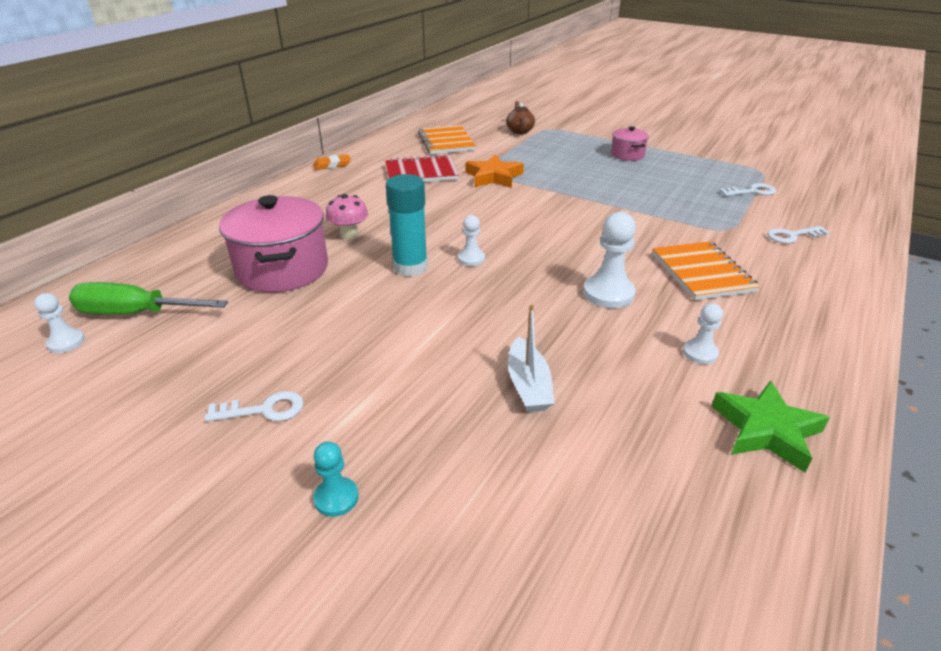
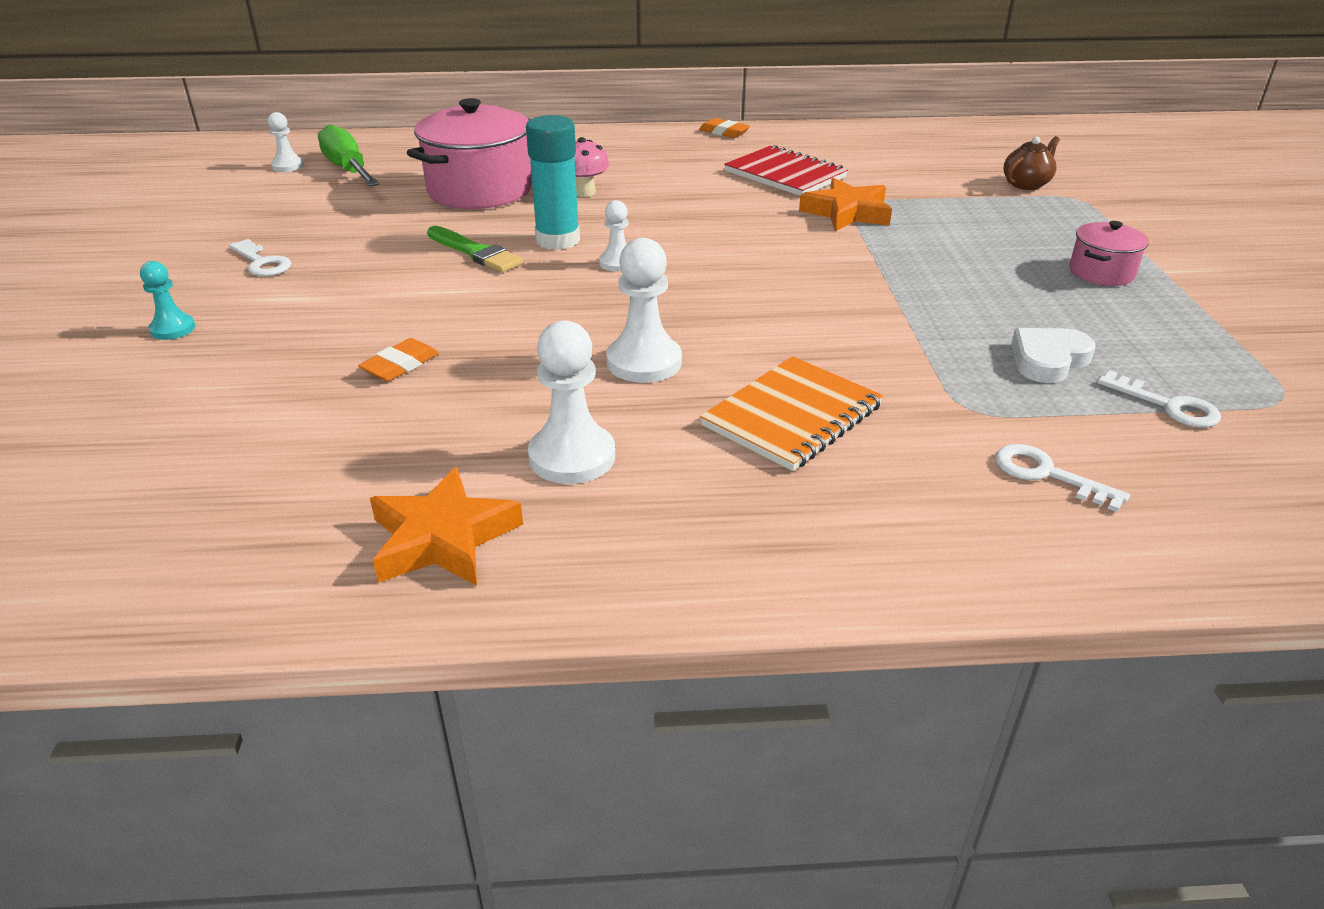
camera: 55 degrees right, 0 degrees up
(387, 303) = (476, 252): none -> green brush
(446, 142) = (896, 158): orange notebook -> none
(528, 385) = (400, 365): white boat -> orange eraser
(696, 197) = (1048, 360): none -> white heart
(700, 353) = (572, 457): white pawn -> white pawn, size x1.71
(766, 430) = (443, 538): green star -> orange star

